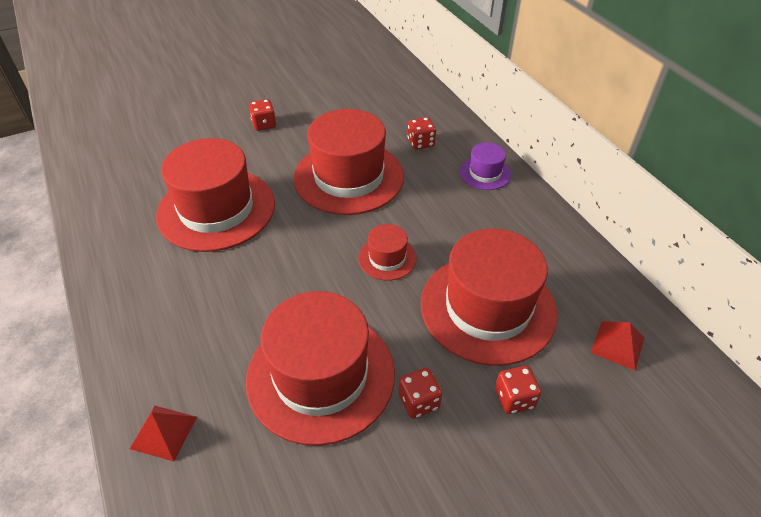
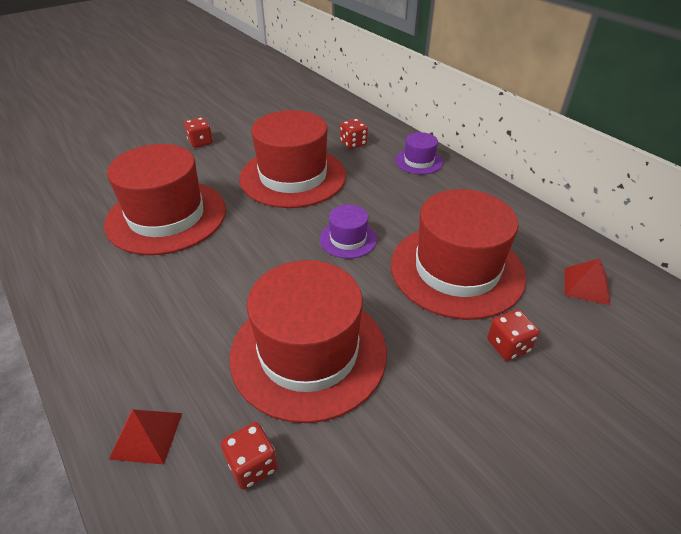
camera: 10 degrees left, 5 degrees down
(387, 258) = (348, 239): red hat -> purple hat
(419, 401) = (415, 362): red dice -> red dice (252, 465)

